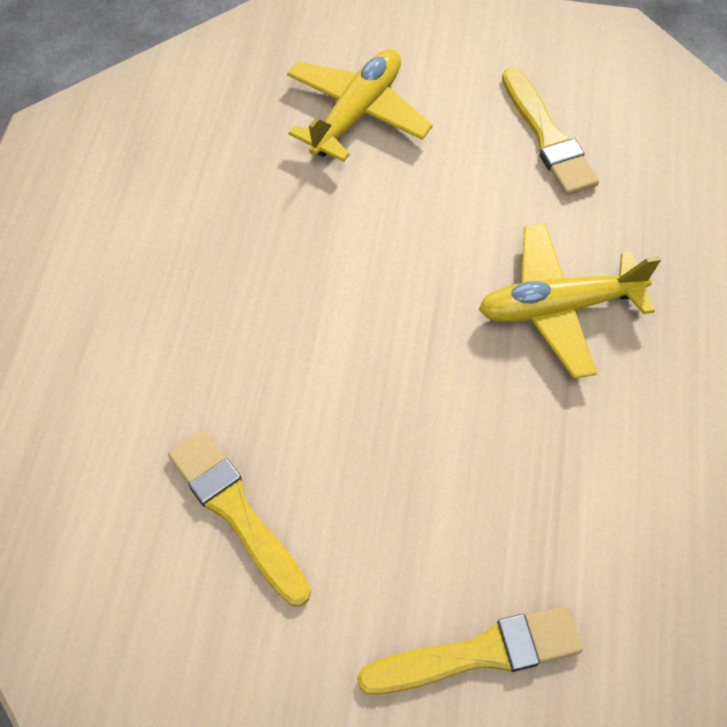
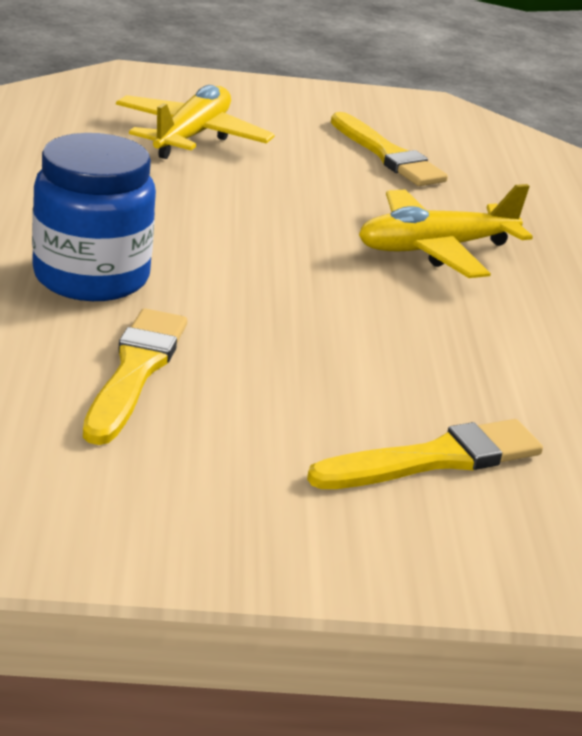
camera: 15 degrees left, 30 degrees down
(222, 361) = (91, 277): none -> blue jar
(236, 512) = (135, 371): yellow brush -> yellow brush turned 60 degrees clockwise

